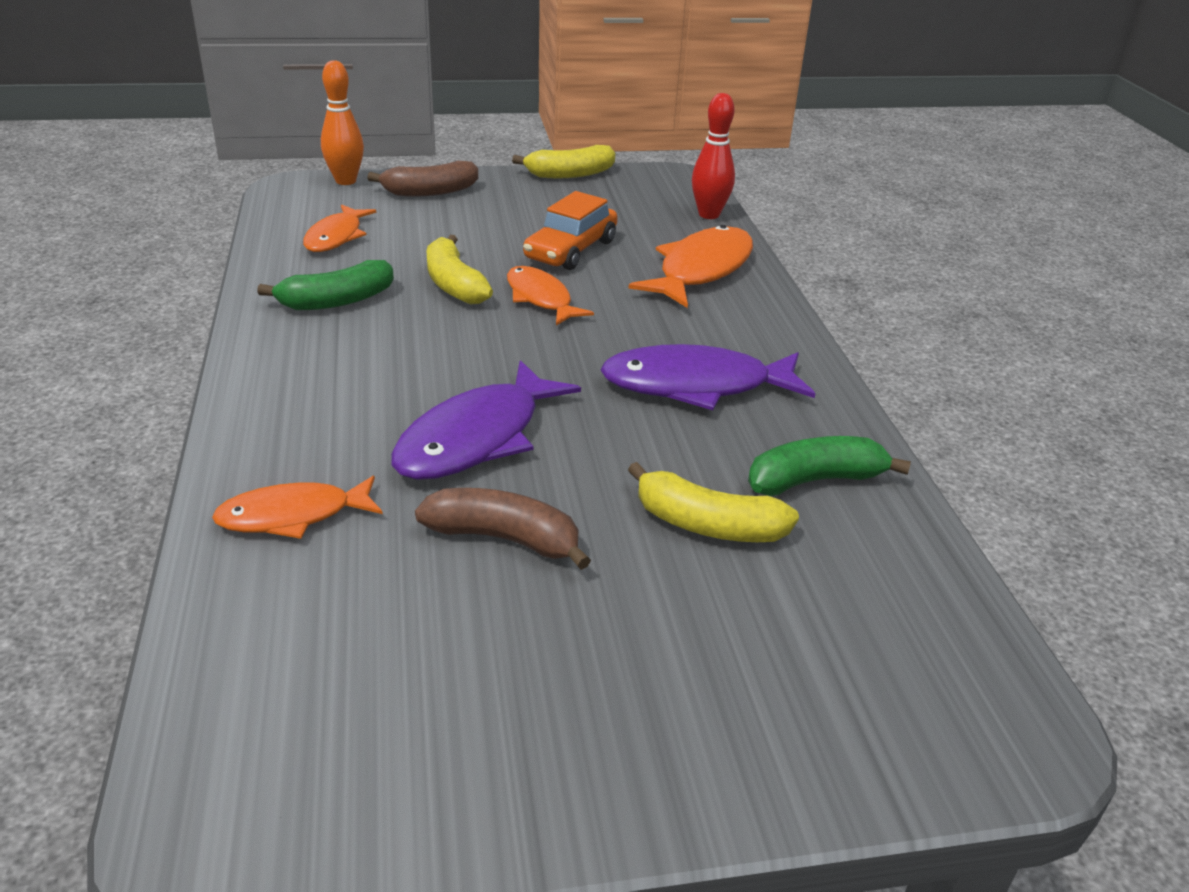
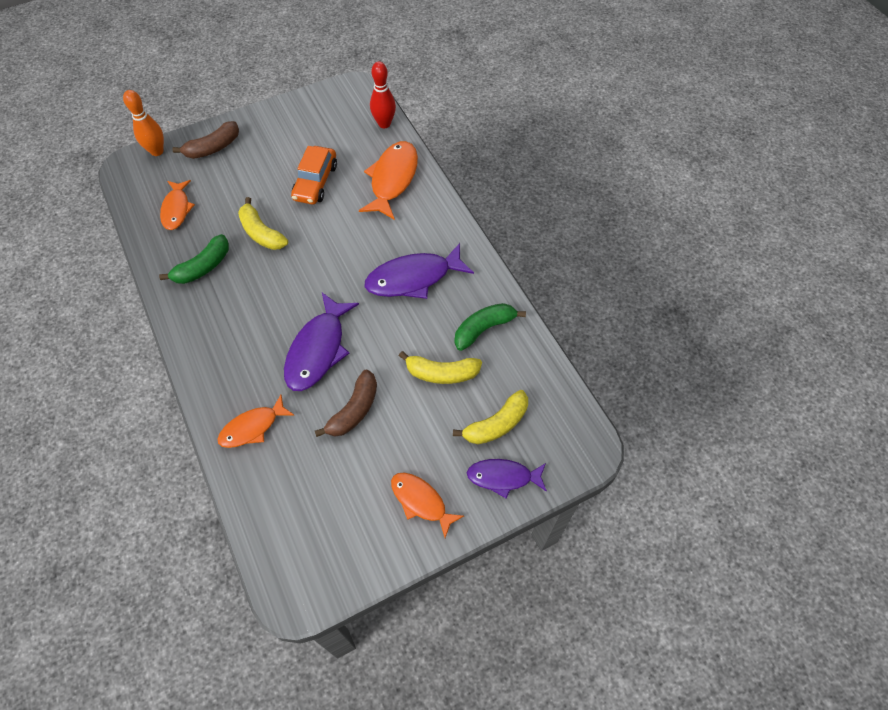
camera: 15 degrees left, 25 degrees up
(504, 538) = (354, 410): brown banana -> brown banana turned 120 degrees clockwise
(541, 298) = (313, 231): orange fish -> orange fish (421, 501)
(569, 174) = (291, 104): yellow banana -> yellow banana (496, 424)
(798, 738) = (503, 477): none -> purple fish

